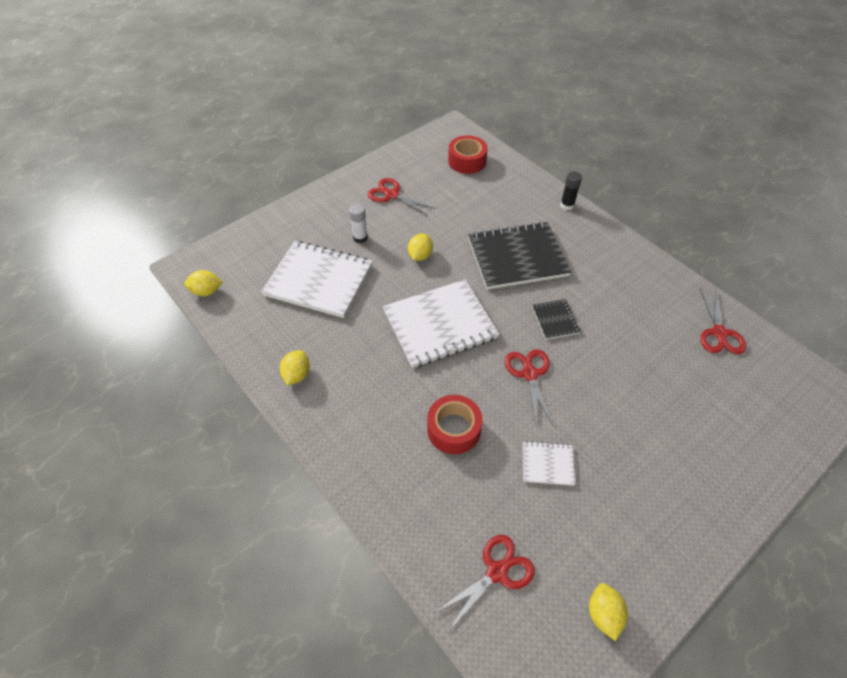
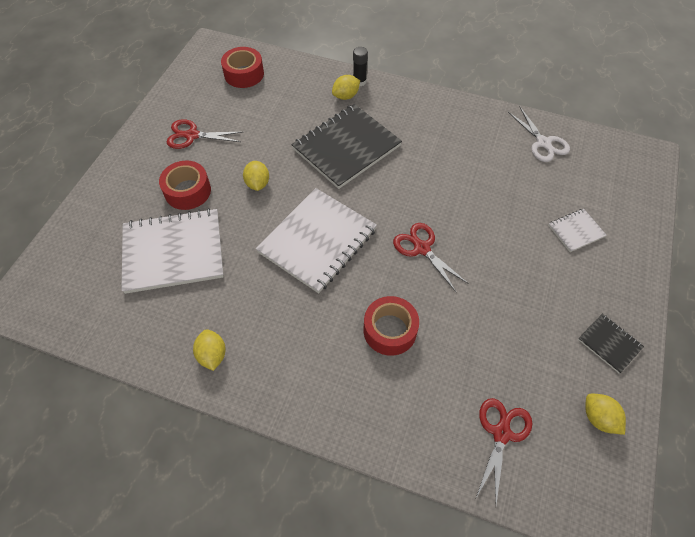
camera: 30 degrees left, 5 degrees up
(206, 291) = (58, 318): yellow lemon -> yellow lemon (346, 96)
(360, 238) = (188, 191): white glue stick -> red tape
(547, 464) = (483, 319): white notebook -> white notebook (576, 231)
(555, 320) = (413, 190): black notebook -> black notebook (609, 343)
(719, 333) = (543, 143): red scissors -> white scissors

